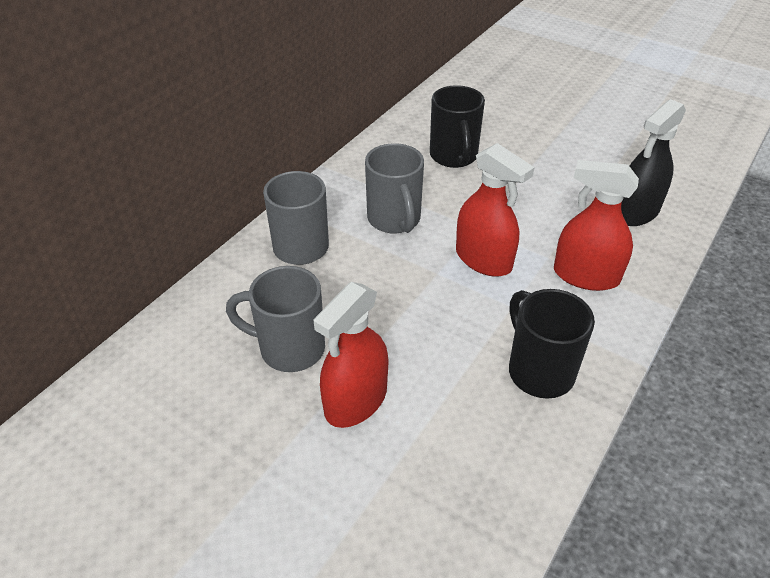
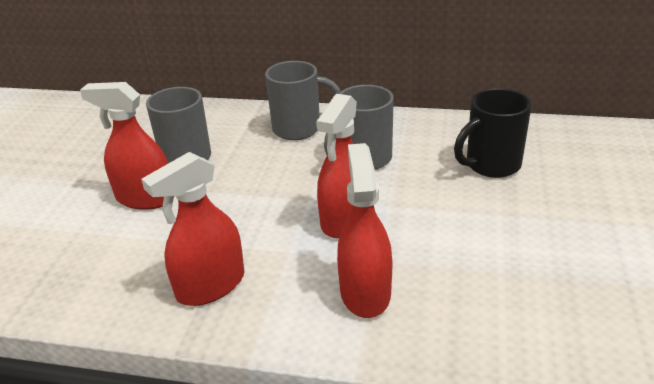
camera: 70 degrees right, 10 degrees down
(539, 371) = (210, 286): black mug -> red spray bottle
(636, 211) = (518, 315): black spray bottle -> none

